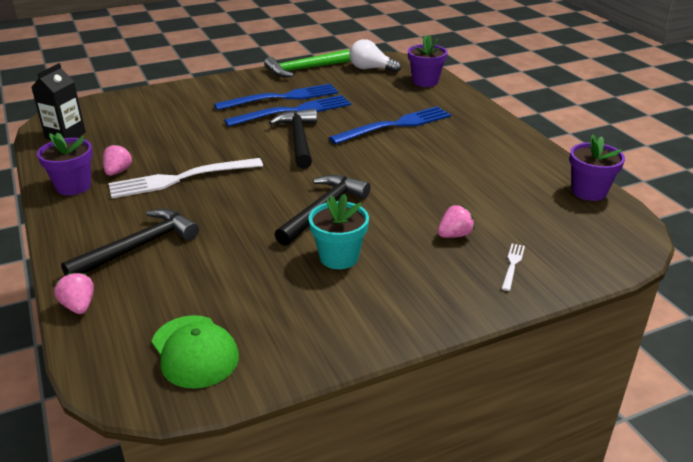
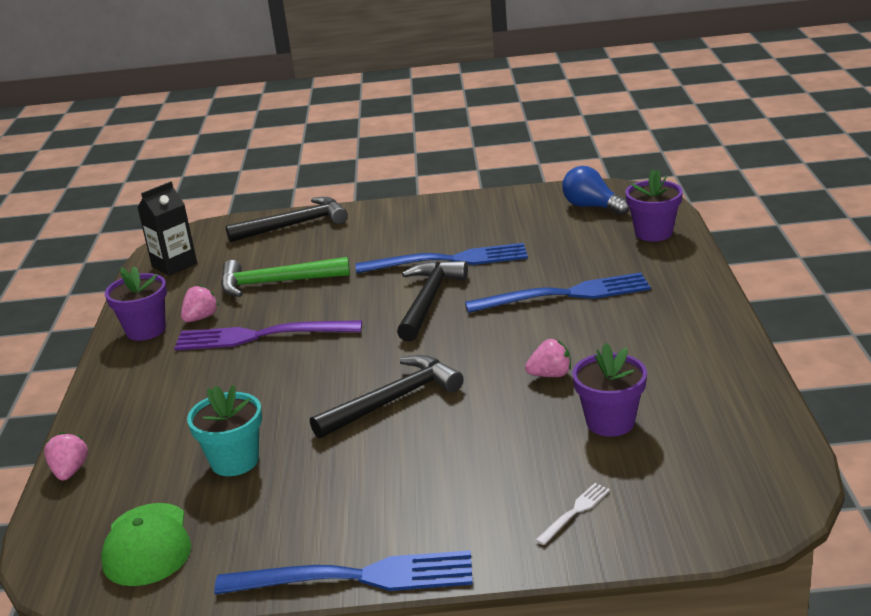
camera: 25 degrees right, 5 degrees down
(138, 247) = (166, 413): black hammer -> black hammer (294, 225)
(180, 179) = (260, 336): white fork -> purple fork
(282, 97) = (448, 239): blue fork -> blue fork (357, 577)
(304, 69) = (503, 200): green hammer -> green hammer (276, 283)
(339, 257) = (370, 464): turquoise flower pot -> turquoise flower pot (235, 461)
(371, 69) = (592, 207): white light bulb -> blue light bulb
(454, 235) = (530, 459): pink strawberry -> pink strawberry (550, 375)
(589, 191) = (763, 427): purple flower pot -> purple flower pot (610, 422)

